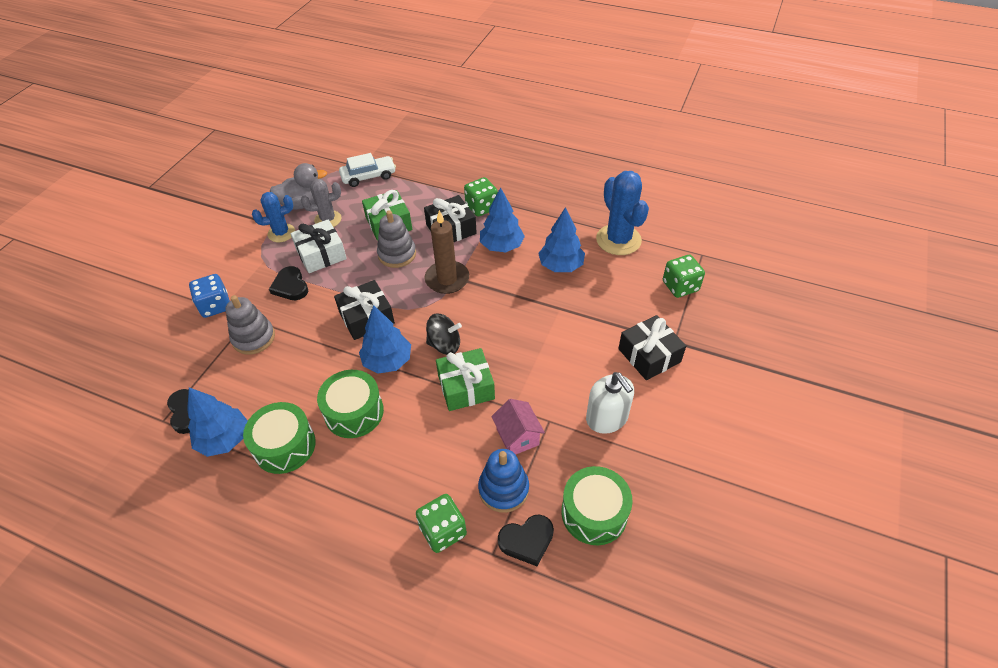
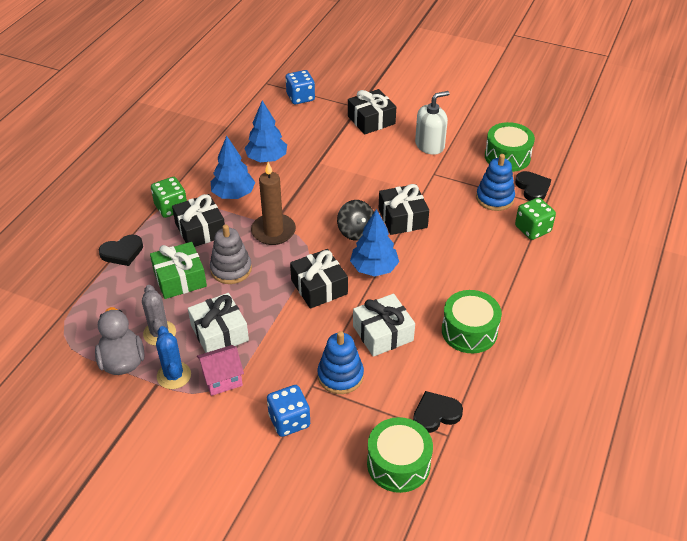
camera: 90 degrees left, 5 degrees down
(224, 439) = (466, 378): blue tree -> none
(253, 338) = (340, 376): grey stacking toy -> blue stacking toy
(290, 286) = (266, 354): black heart -> black heart (122, 252)
(297, 369) = (383, 333): none -> white gift
(354, 412) = (431, 287): green drum -> green drum (398, 464)
(368, 176) = (87, 302): white car -> none
(444, 344) = (356, 231): black spinning top -> black spinning top turned 150 degrees clockwise
(466, 387) = (402, 218): green gift -> black gift
(517, 437) = (449, 190): pink house -> pink house (222, 379)
(618, 240) = (239, 124): blue cactus -> none
(680, 286) = (300, 97): green dice -> blue dice

